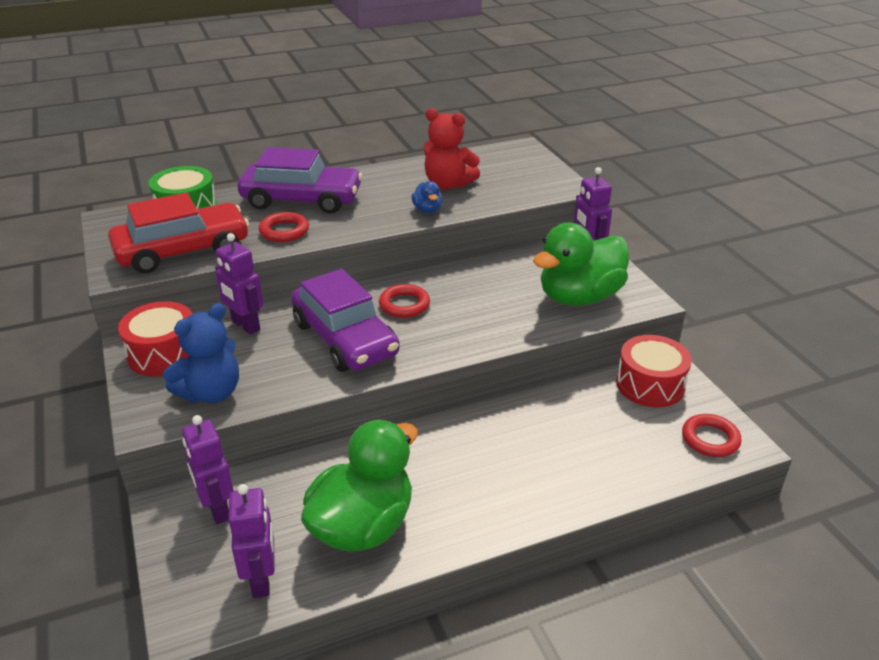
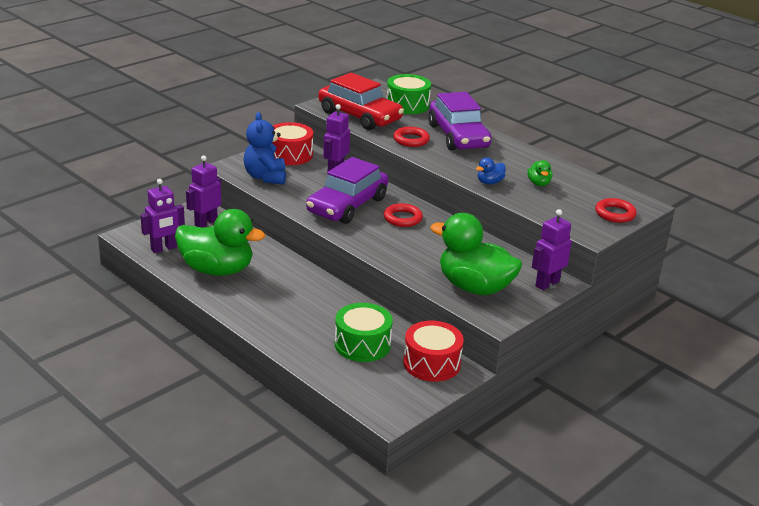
camera: 65 degrees right, 5 degrees down
(211, 393) = (265, 177): blue teddy bear -> blue teddy bear turned 60 degrees clockwise
(448, 184) = (538, 183): red teddy bear -> green duck
(599, 428) = (362, 344): none -> green drum
(710, 439) = (384, 398): red ring -> red ring (615, 214)

